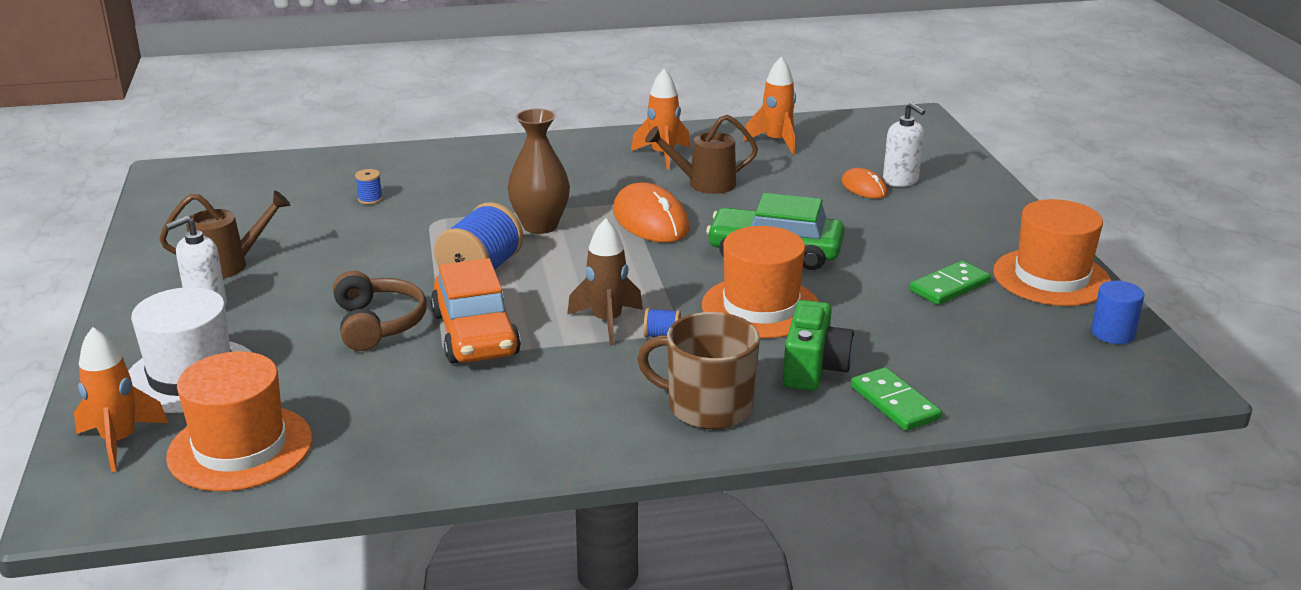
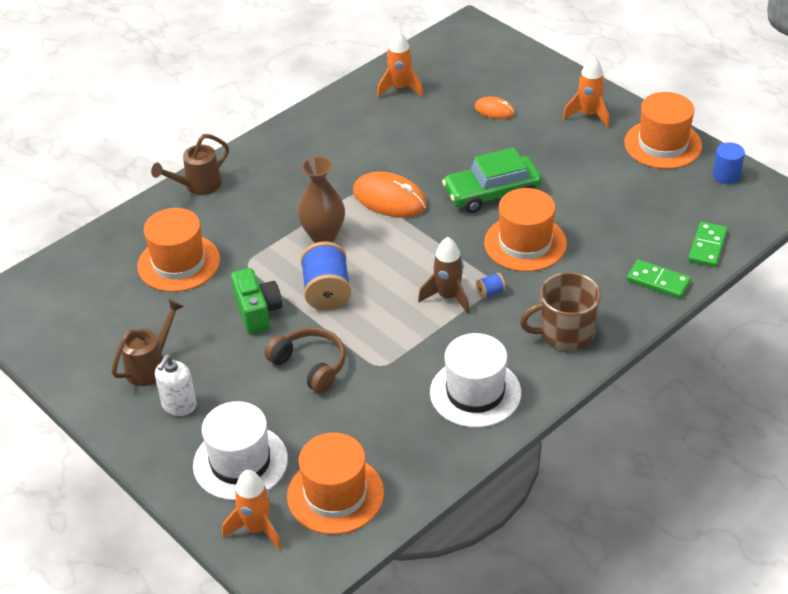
camera: 30 degrees left, 15 degrees up
(370, 199) = (179, 263): blue spool -> orange hat
(475, 334) = (380, 344): orange car -> none
(523, 420) = (475, 392): none -> white hat
(663, 155) = (337, 133): orange rocket -> orange rocket (588, 115)
(704, 184) = (392, 150): brown watering can -> brown watering can (198, 186)
(814, 368) = (596, 276): green camera -> green camera (257, 312)
(900, 180) = (511, 94): white soap dispenser -> none
(949, 286) = (615, 177): green domino -> green domino (707, 247)

